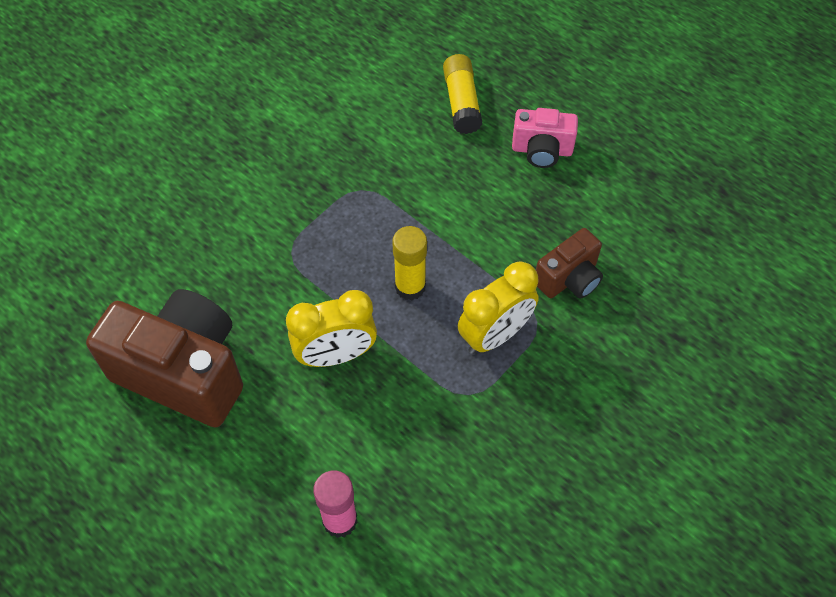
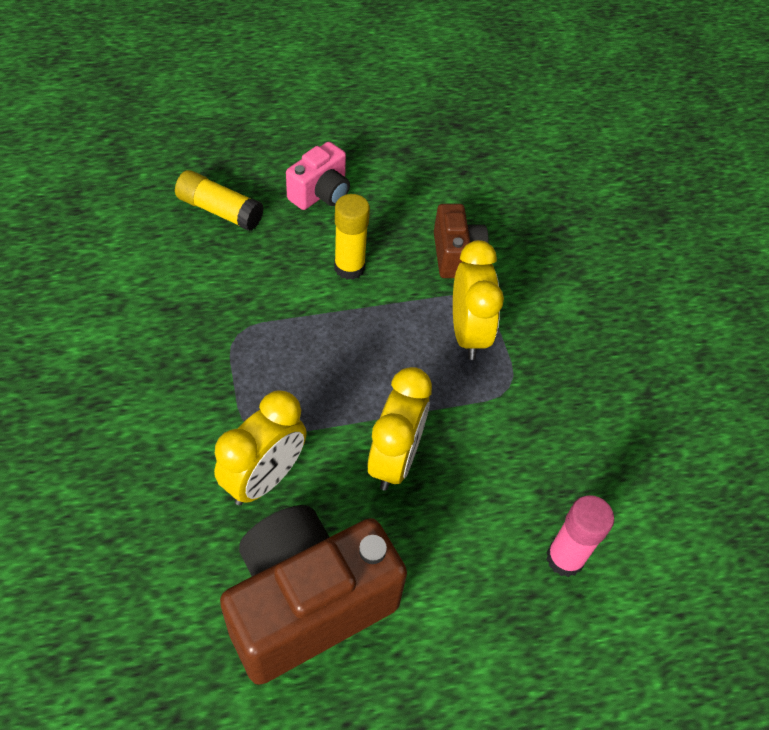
camera: 60 degrees left, 5 degrees down
(257, 285) = (264, 479): none -> yellow clock
(410, 286) = (372, 361): yellow glue stick -> yellow glue stick (349, 267)

